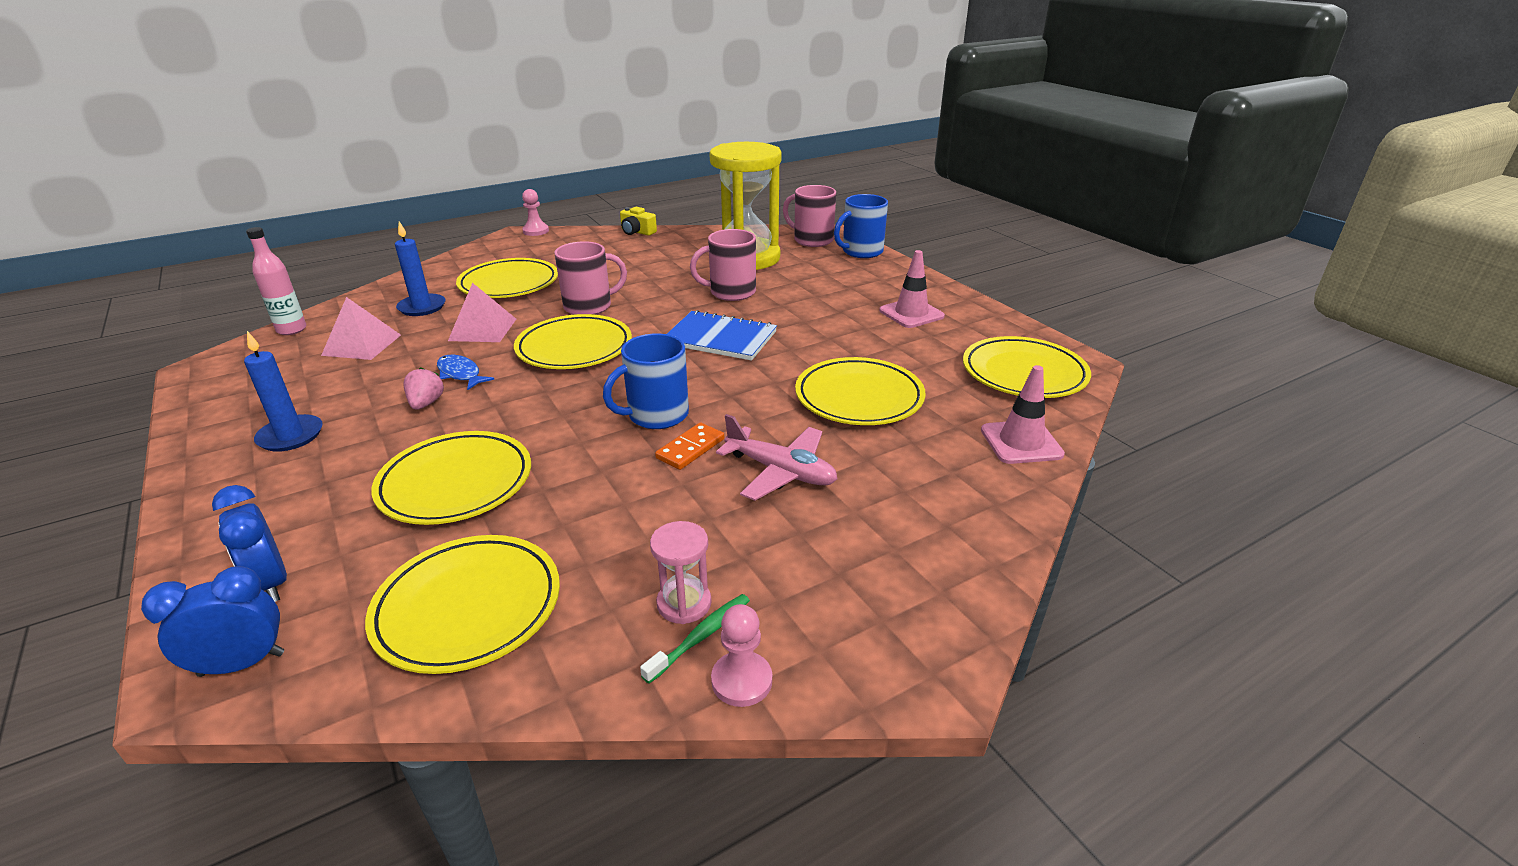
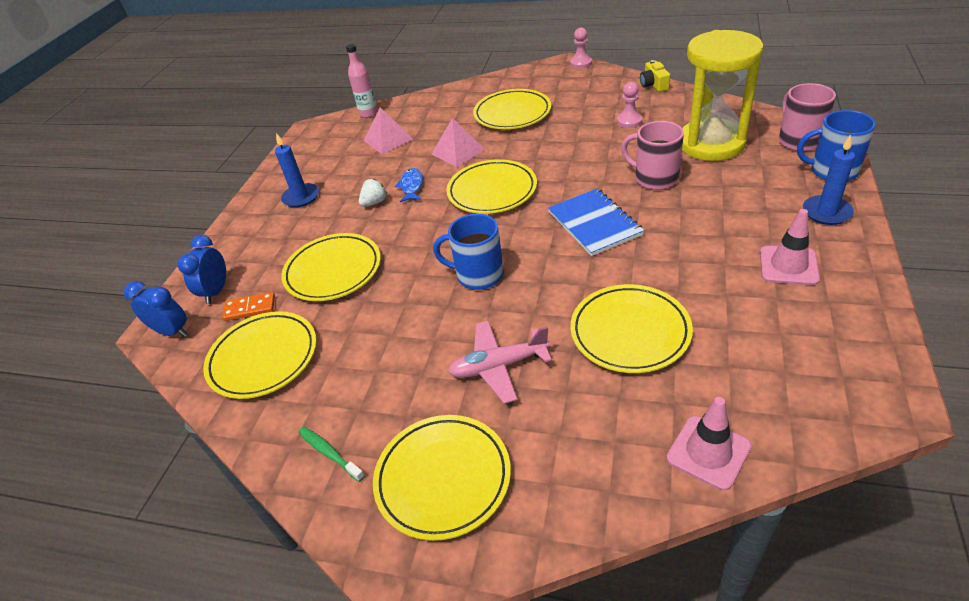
camera: 50 degrees right, 10 degrees up
(422, 307) = (445, 118): blue candle -> blue candle (826, 212)
(426, 403) = (374, 202): pink strawberry -> white strawberry
(589, 306) = (540, 155): pink mug -> none
(684, 603) = (345, 425): pink hourglass -> none
(690, 449) = (468, 314): orange domino -> orange domino (250, 308)
(700, 637) = (329, 453): green toothbrush -> green toothbrush turned 135 degrees counterclockwise
(741, 681) = (317, 495): pink pawn -> pink pawn (629, 121)
(781, 472) = (499, 366): pink plane -> pink plane turned 90 degrees clockwise
(1024, 373) = (813, 385): yellow plate -> yellow plate (443, 478)

